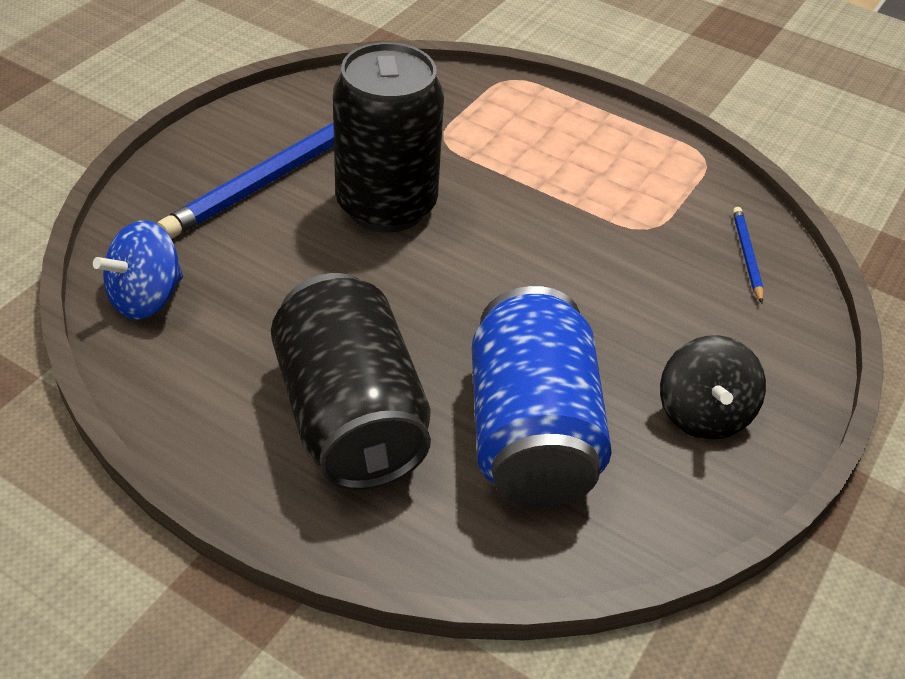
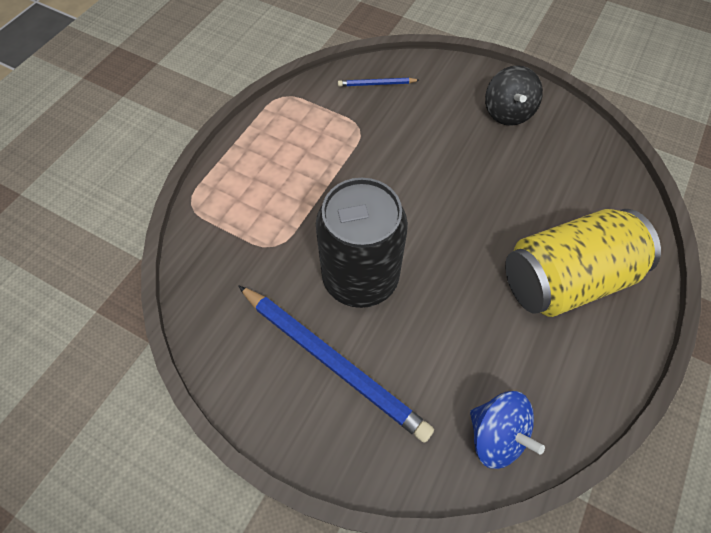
camera: 90 degrees left, 15 degrees up
(350, 416) = (565, 279): black can -> yellow can
(530, 433) = (546, 187): blue can -> none
(703, 414) = (507, 112): black spinning top -> black spinning top turned 90 degrees clockwise

